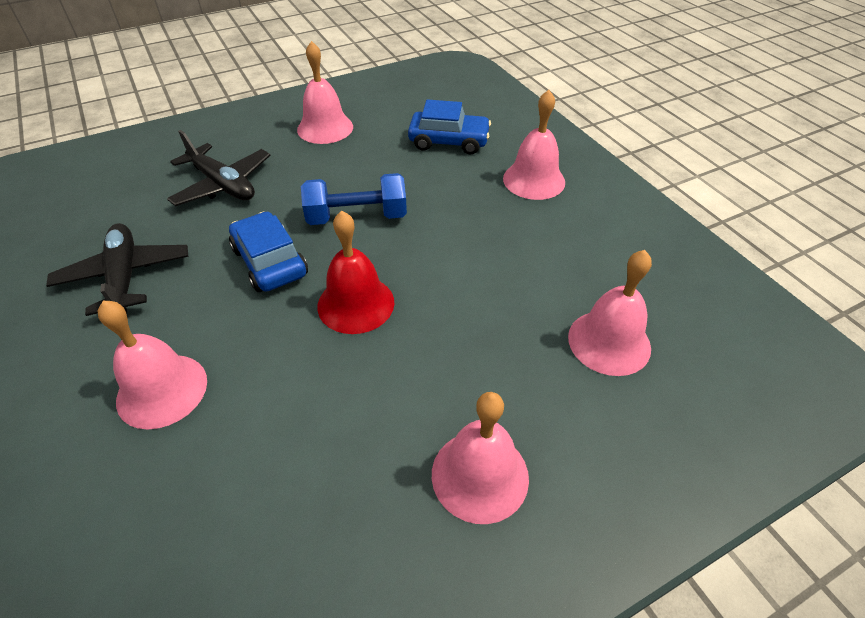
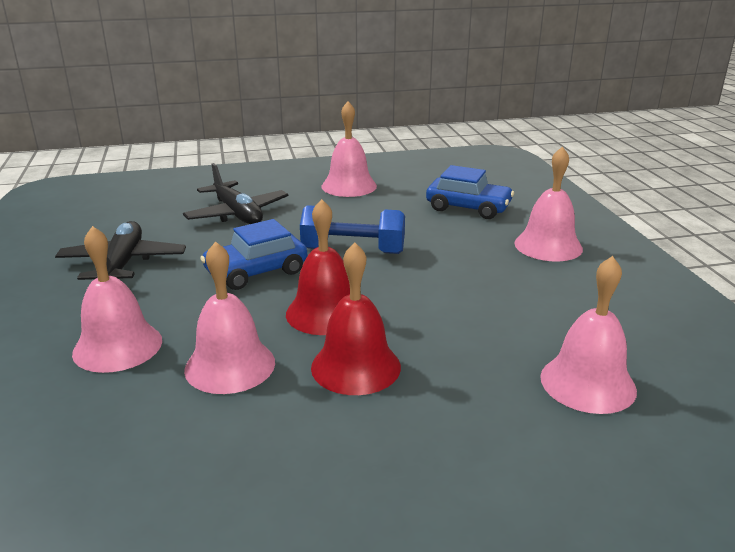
camera: 15 degrees right, 20 degrees down
(270, 262) = (256, 272): blue car -> blue car turned 105 degrees counterclockwise
(405, 366) = (355, 366): none -> red bell
(480, 475) = (399, 466): pink bell -> pink bell (230, 365)

